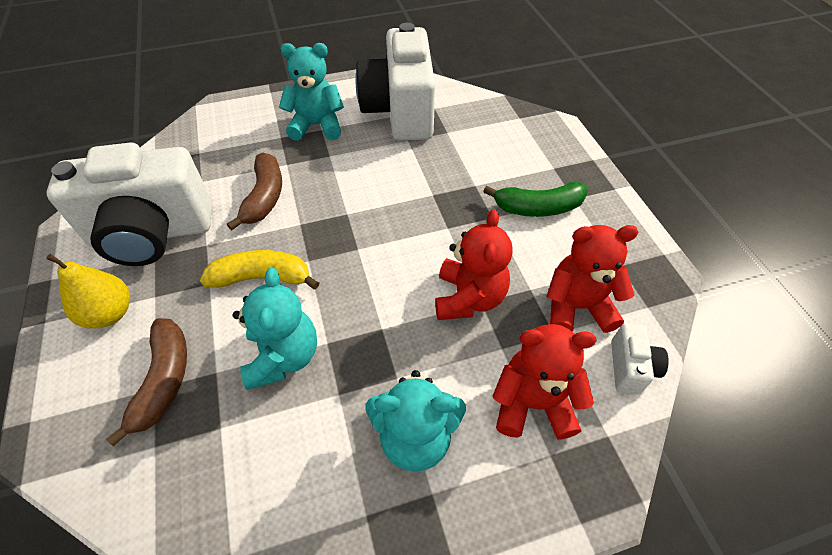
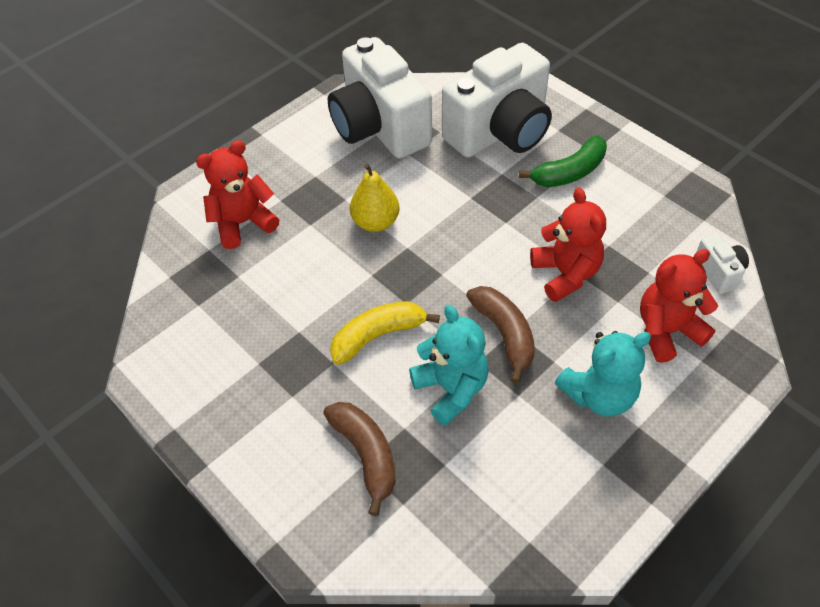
camera: 25 degrees left, 0 degrees up
(110, 313) = (264, 429): yellow pear -> yellow pear (375, 222)
(152, 234) = (237, 345): white camera -> white camera (500, 132)
(264, 197) = (316, 265): brown banana -> brown banana (504, 334)
(317, 126) = (308, 174): turquoise teddy bear -> none
(577, 307) = (653, 243): red teddy bear -> red teddy bear (243, 223)

